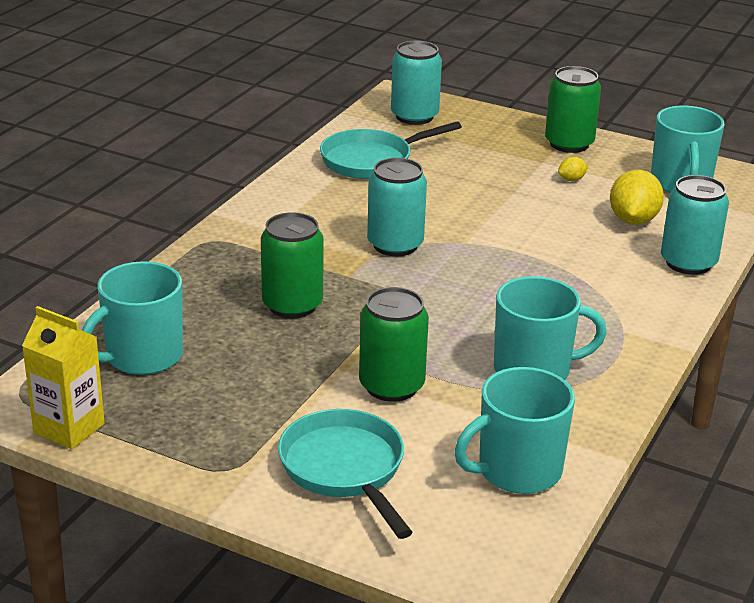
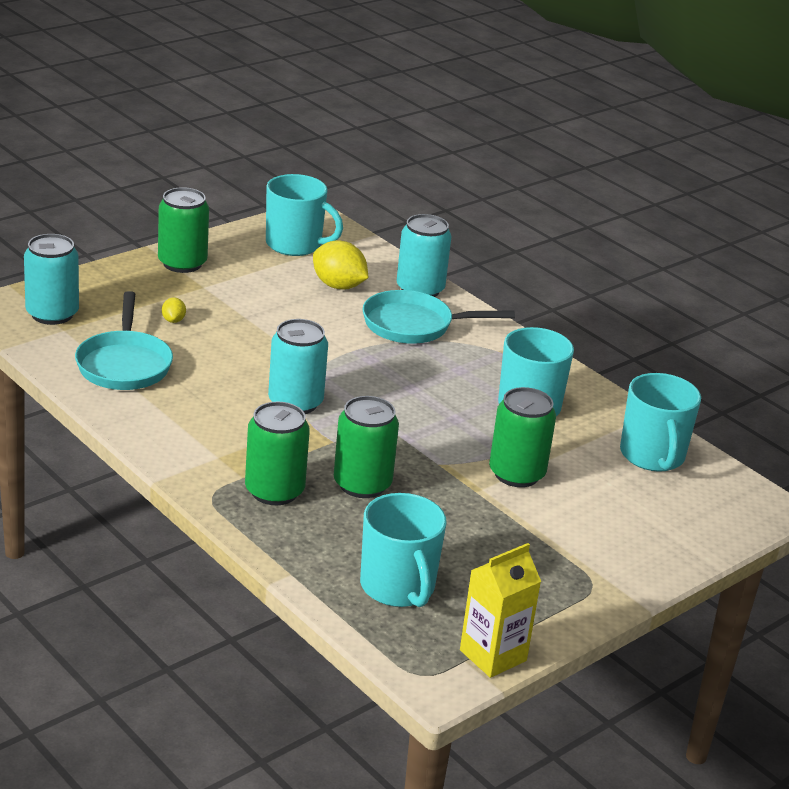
camera: 70 degrees left, 0 degrees up
(243, 266) = (274, 491): none -> green can
(345, 469) = (618, 529): turquoise pan -> turquoise pan (413, 325)
(571, 179) = (248, 285): yellow lemon -> yellow lemon (173, 320)

